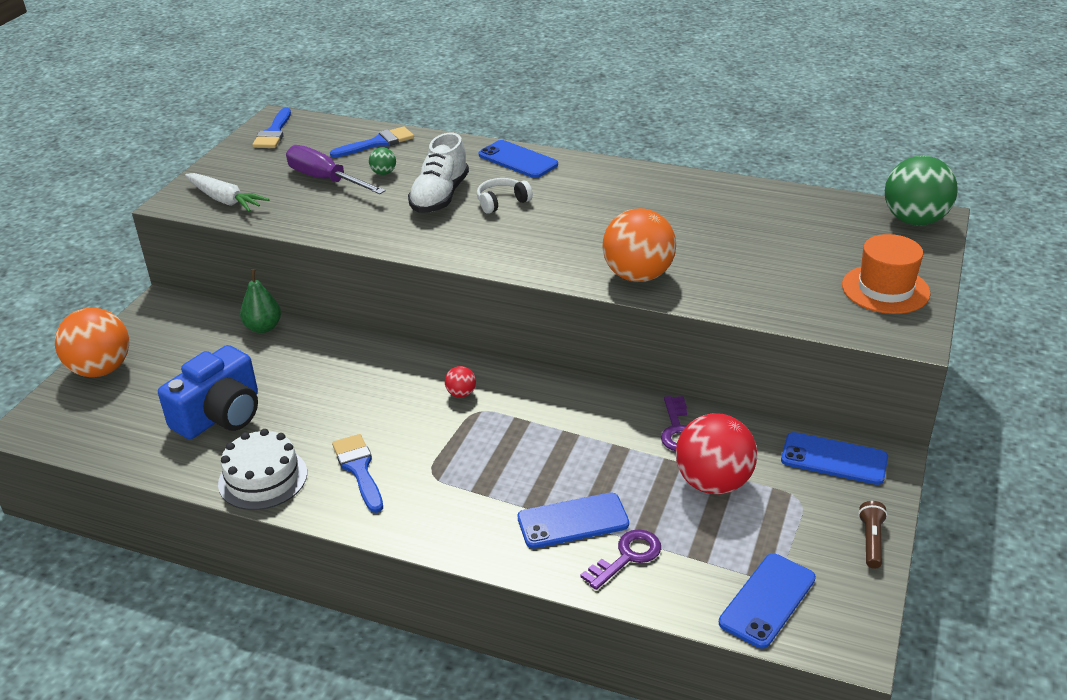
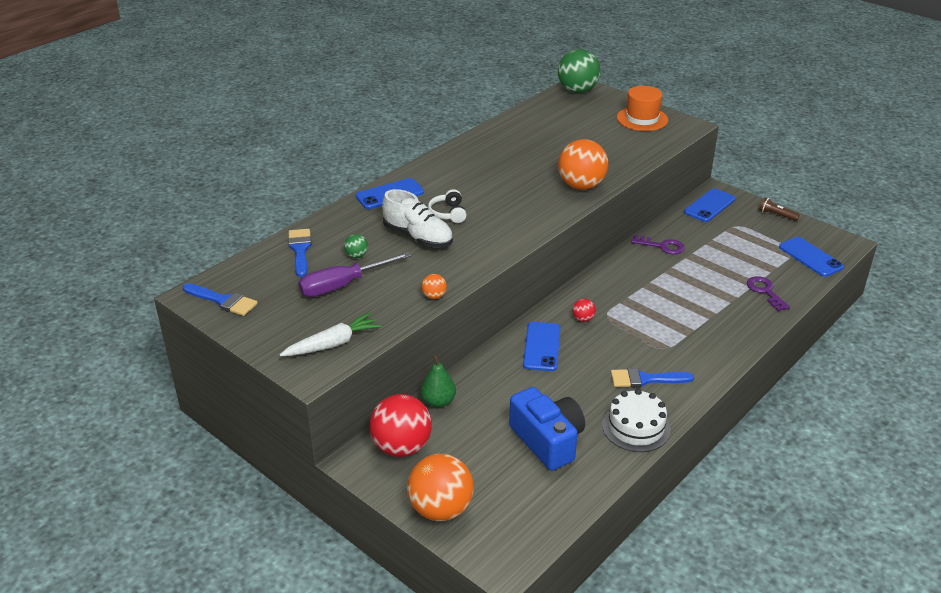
camera: 70 degrees left, 0 degrees up
(329, 232) = (434, 296): none -> orange ball
(573, 521) = (729, 303): blue phone -> blue phone (542, 347)
(713, 483) = (714, 247): red ball -> red ball (401, 447)

